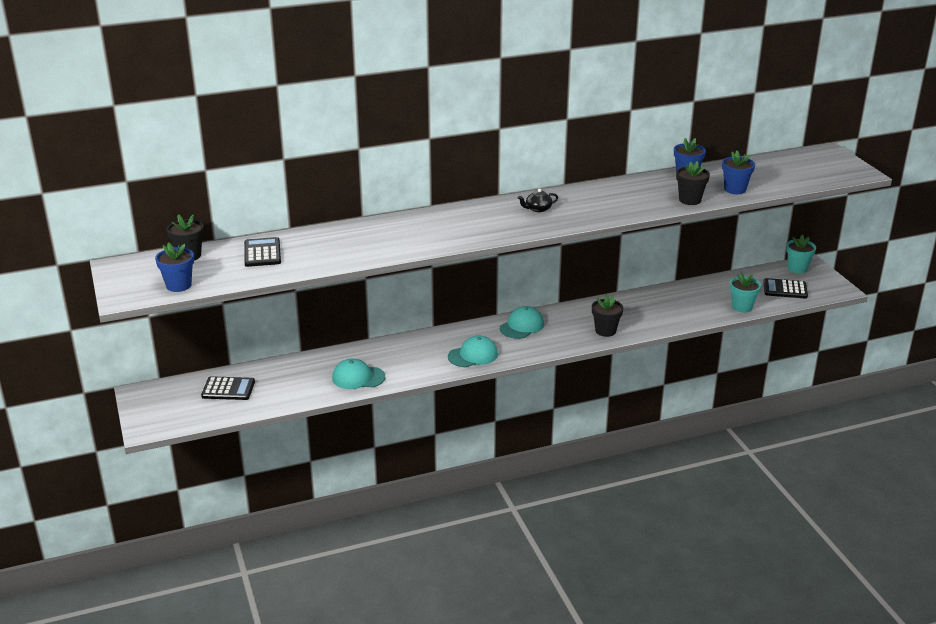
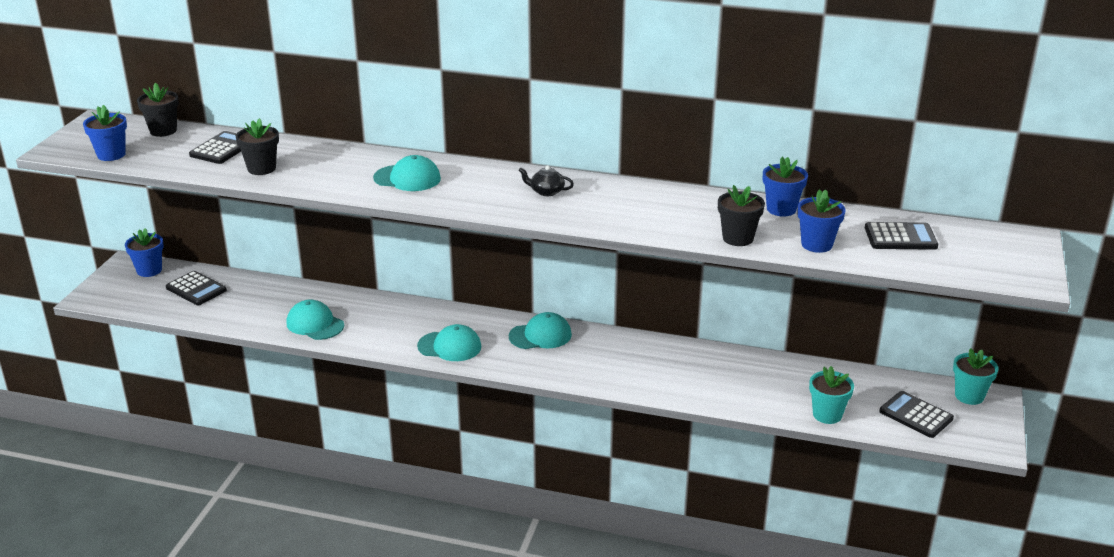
camera: 35 degrees right, 0 degrees up
(167, 391) = (149, 270): none -> blue flower pot
(434, 230) = (407, 178): none -> turquoise cap
(605, 331) = (623, 377): black flower pot -> black flower pot (261, 168)
(769, 171) = (900, 237): none -> black calculator

